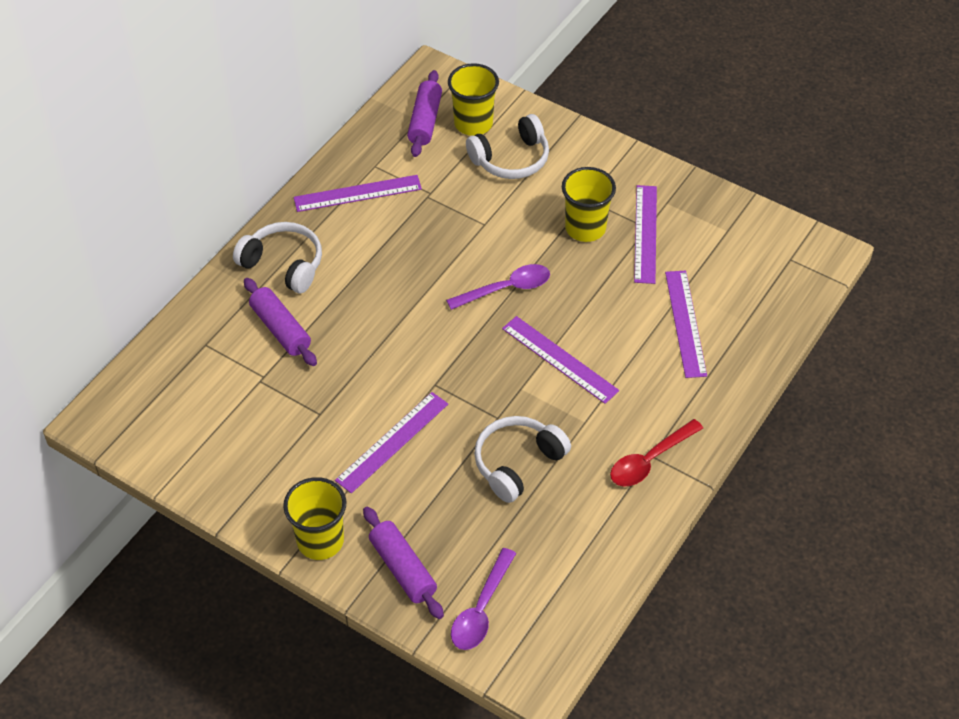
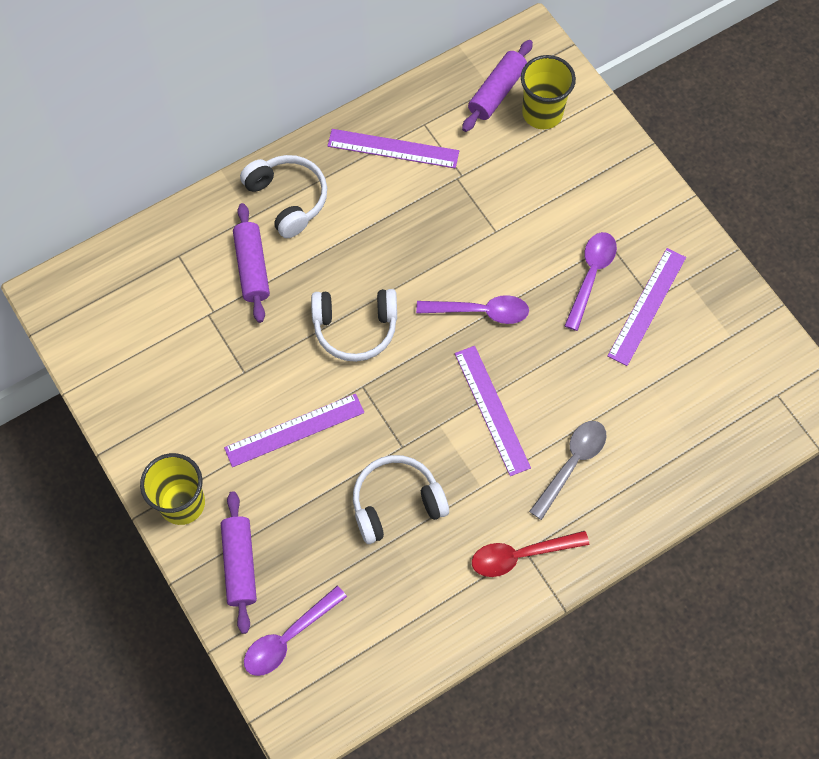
camera: 25 degrees right, 15 degrees up
(511, 159) = (558, 168): white headphones -> white headphones (355, 328)
(585, 228) = (591, 276): yellow cup -> purple spoon
(652, 374) = (572, 464): none -> grey spoon
(685, 323) = (633, 422): purple ruler -> none

